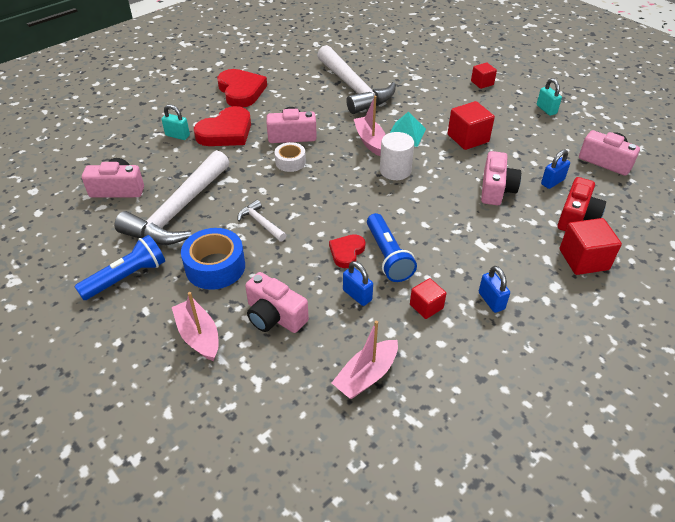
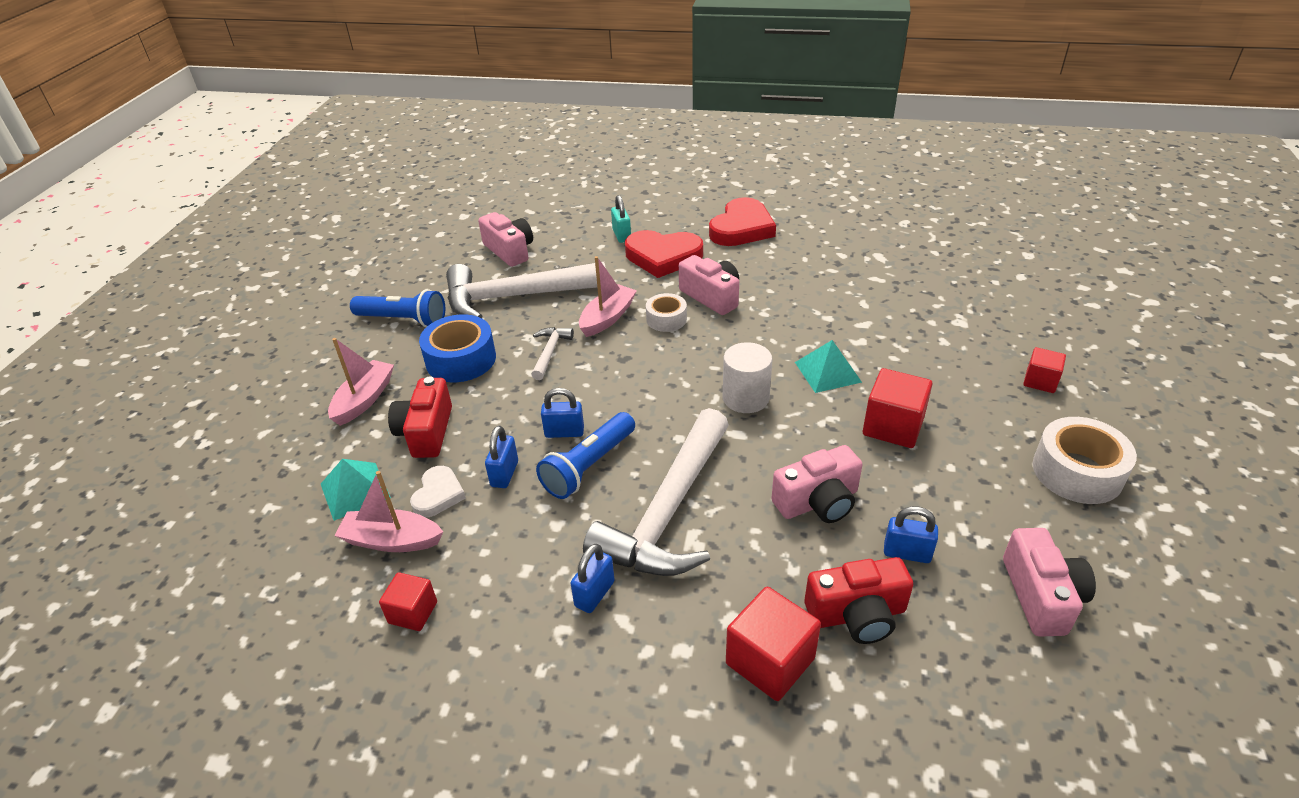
camera: 55 degrees right, 5 degrees down
(274, 316) = (426, 432): pink camera -> red camera
(297, 378) = (355, 490): none -> turquoise pyramid
(345, 335) = (438, 495): none -> white heart
(346, 252) = (564, 432): red heart -> blue padlock
(353, 88) = (859, 290): white hammer -> white hammer (668, 511)
(370, 141) = (776, 352): pink boat -> pink boat (607, 318)
(426, 306) = (534, 538): red cube -> red cube (413, 612)
(546, 109) = (1077, 472): turquoise padlock -> white tape

